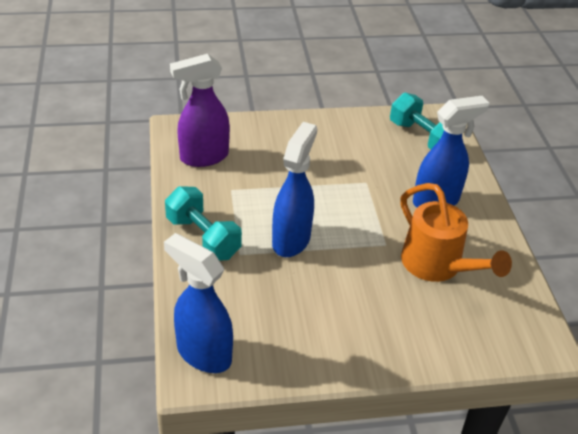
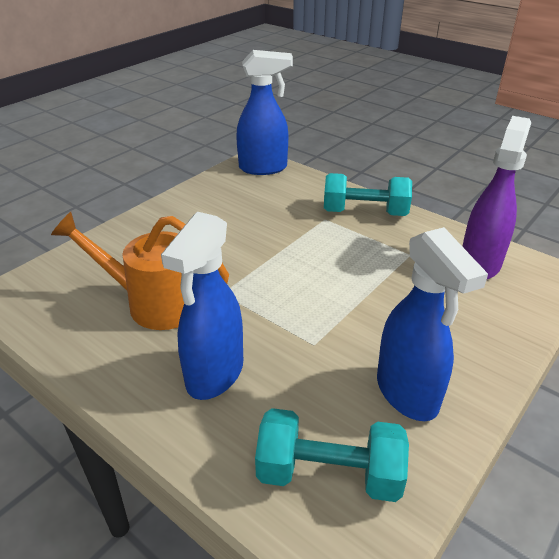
camera: 140 degrees right, 5 degrees down
(291, 240) = (304, 248): blue spray bottle -> blue spray bottle (407, 394)

